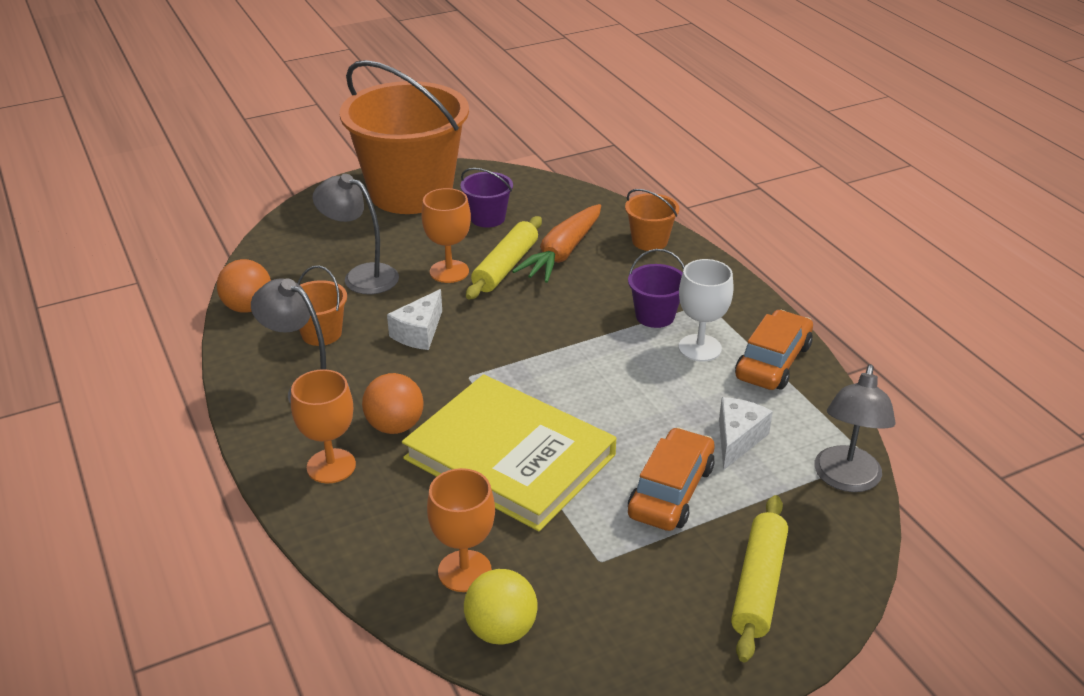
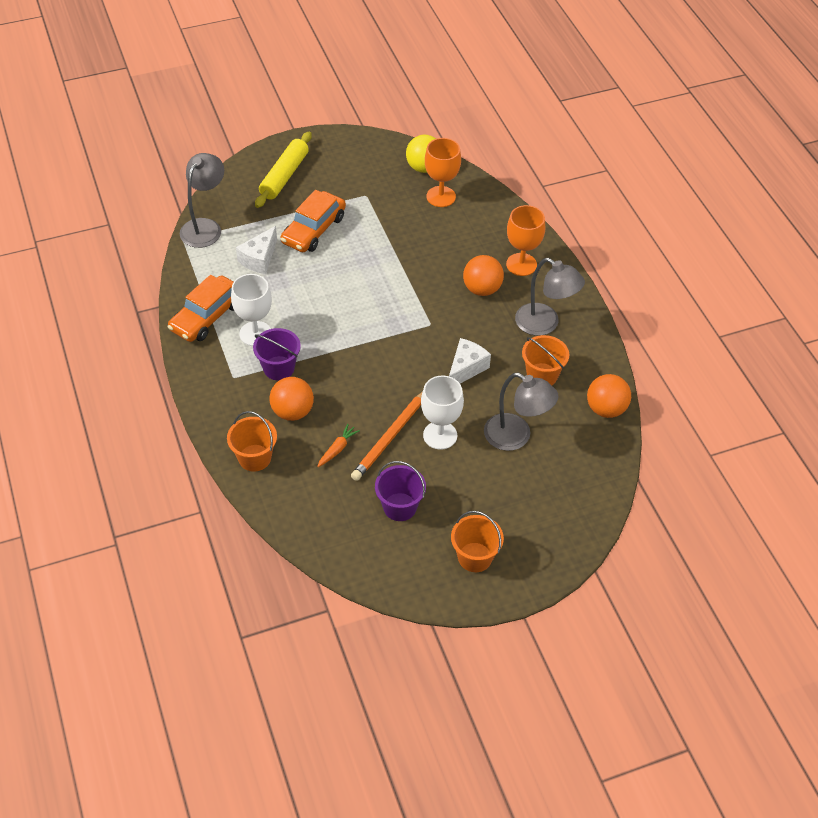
camera: 175 degrees left, 15 degrees up
(411, 193) = (475, 557): orange bucket -> orange bucket, size x0.41
(449, 271) = (440, 435): orange goblet -> white goblet
(505, 267) = (390, 437): yellow rolling pin -> orange pencil
(510, 456) = (408, 260): yellow book -> none
(562, 253) = (337, 449): orange carrot -> orange carrot, size x0.44
(623, 279) = (292, 412): none -> orange ball

